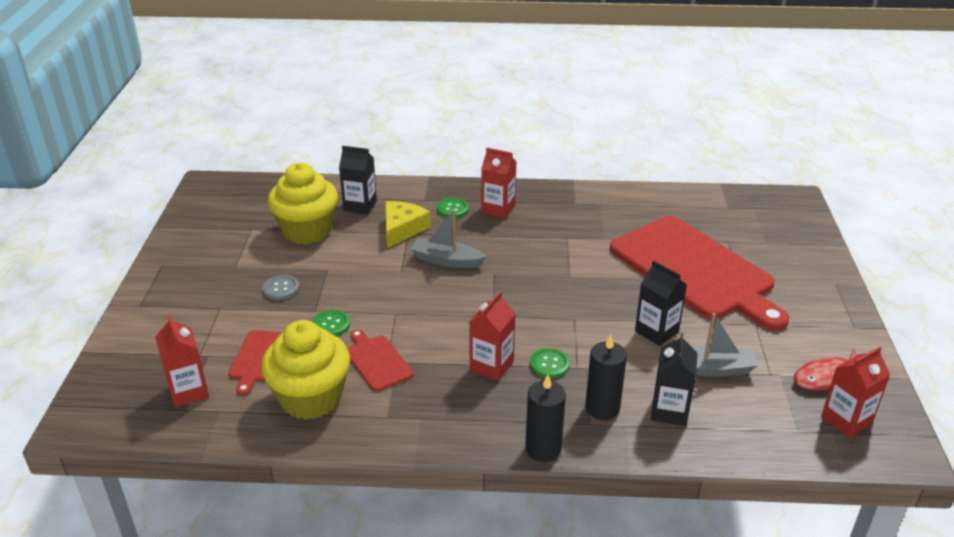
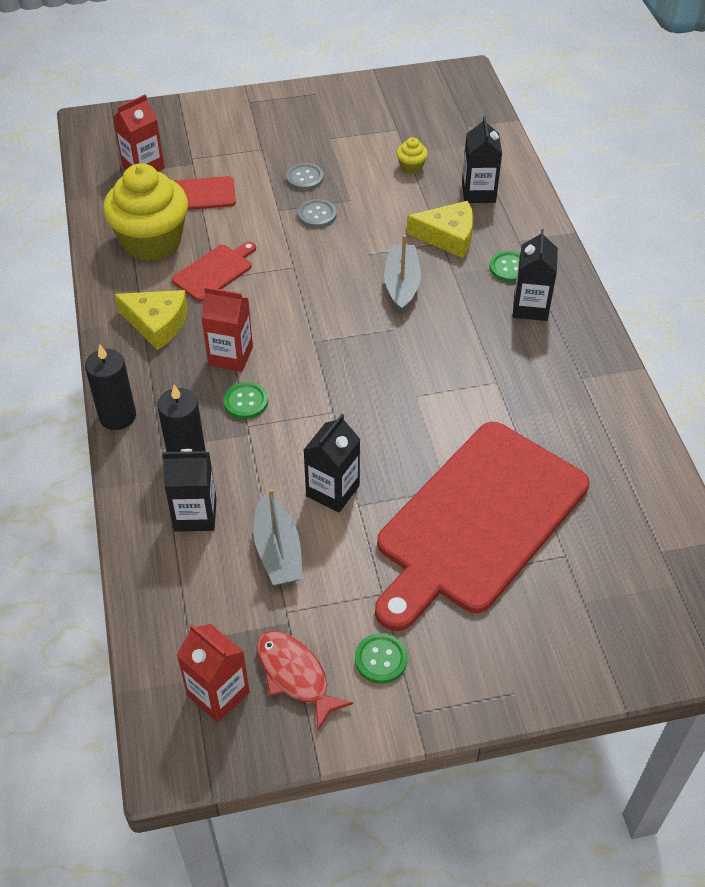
camera: 75 degrees right, 15 degrees up
(307, 231) = (411, 167): yellow cupcake -> yellow cupcake, size x0.40
(331, 325) = (260, 226): green button -> green button (381, 659)
(336, 289) = (317, 215): none -> grey button
(430, 408) = (157, 323): none -> yellow cheese
(498, 209) = (530, 307): red carton -> black carton

